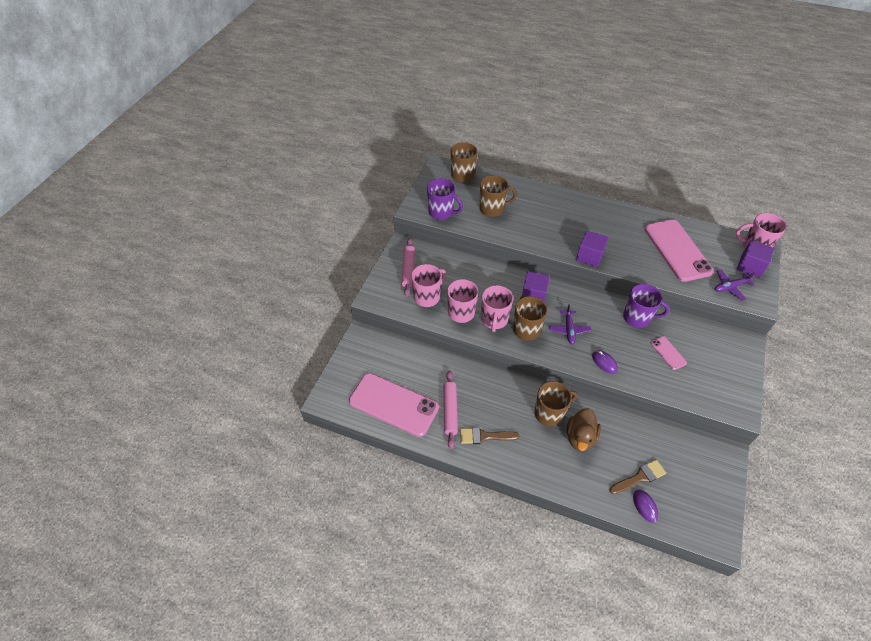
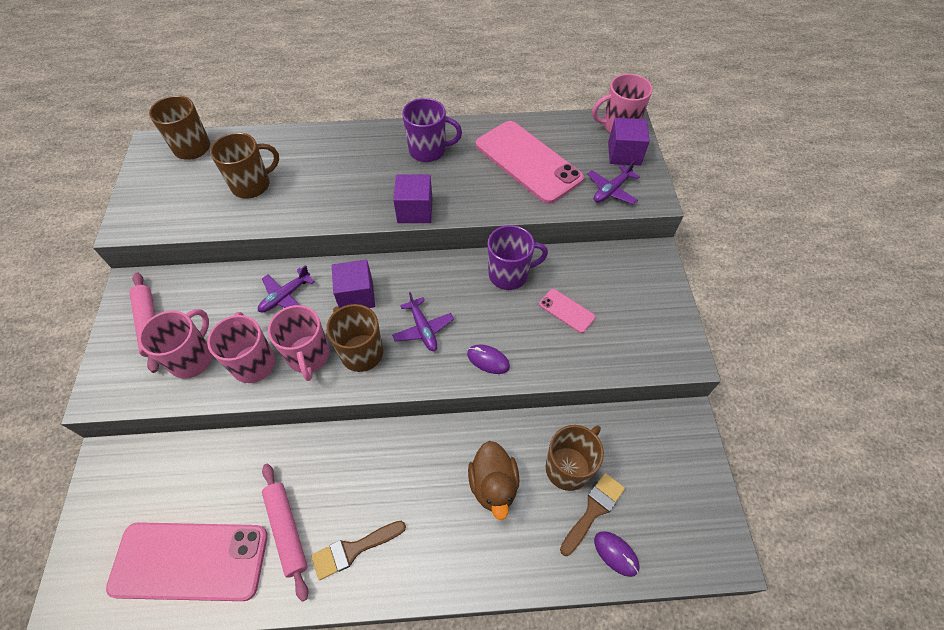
camera: 25 degrees left, 5 degrees up
(441, 212) = (172, 216): purple mug -> purple mug (428, 151)
(490, 281) = (285, 296): none -> purple plane
(549, 413) = (438, 466): brown mug -> brown mug (568, 467)

